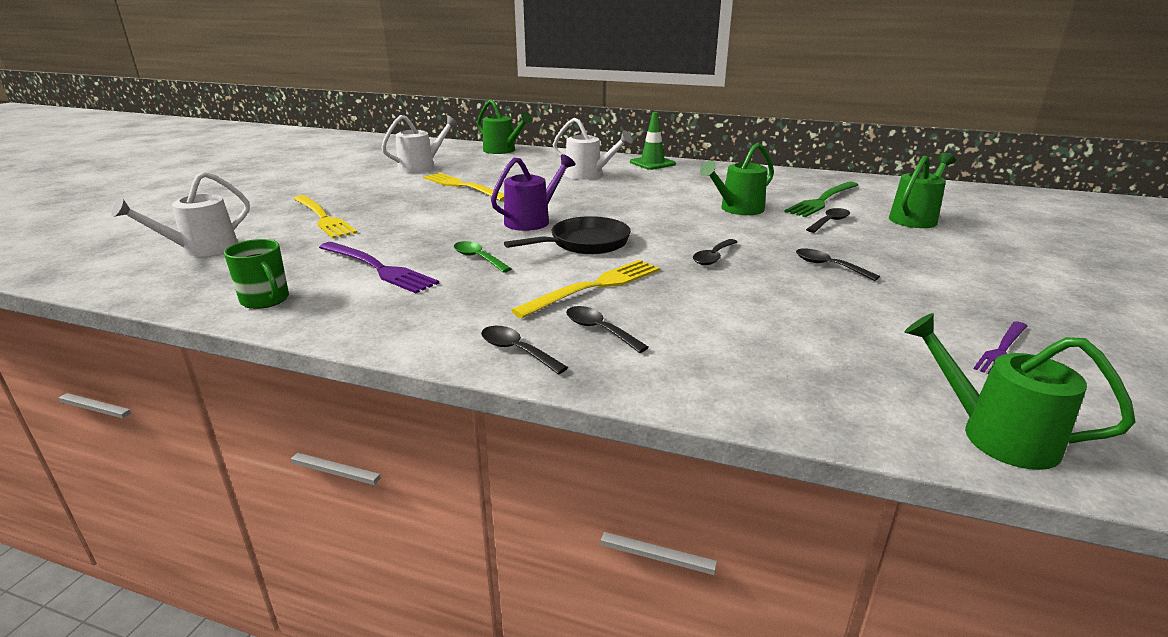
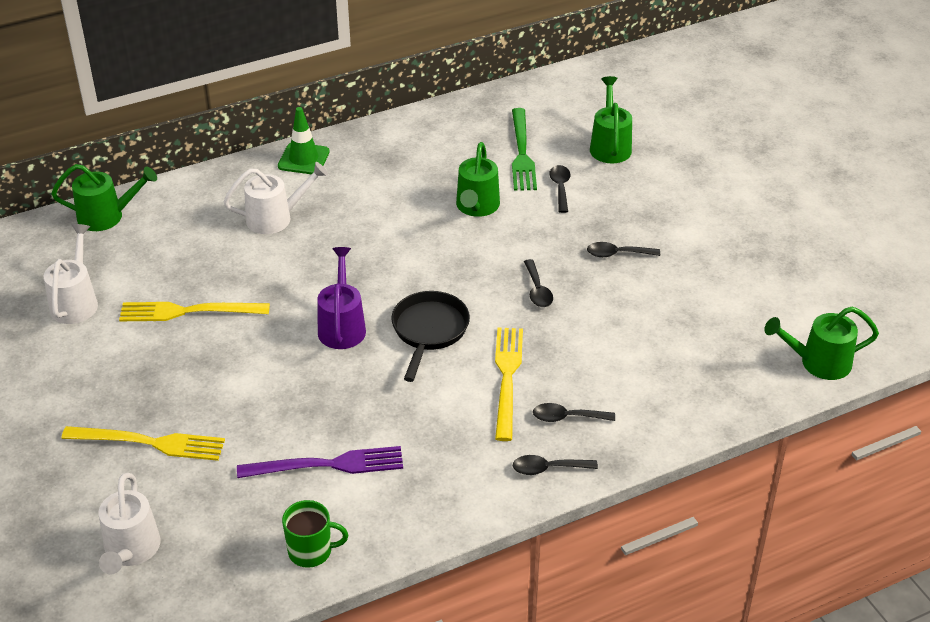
camera: 45 degrees left, 15 degrees up
(478, 258) = (381, 402): green spoon -> none
(1002, 350) = (774, 288): purple fork -> none

